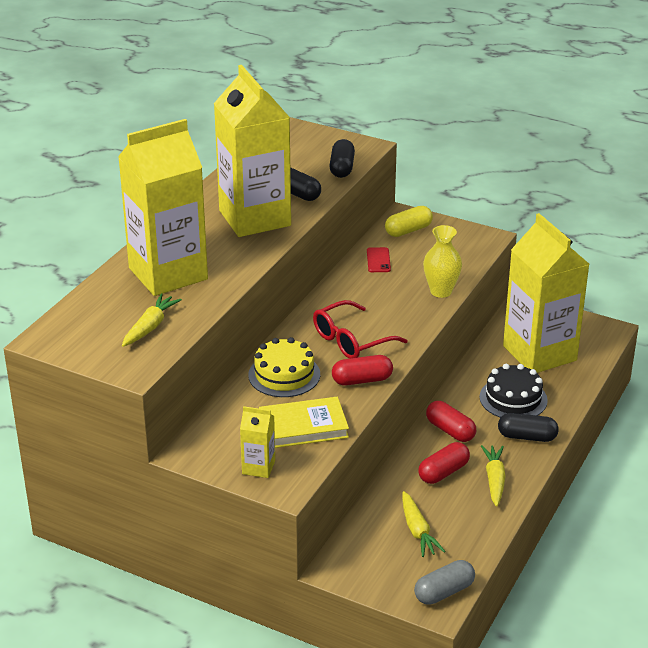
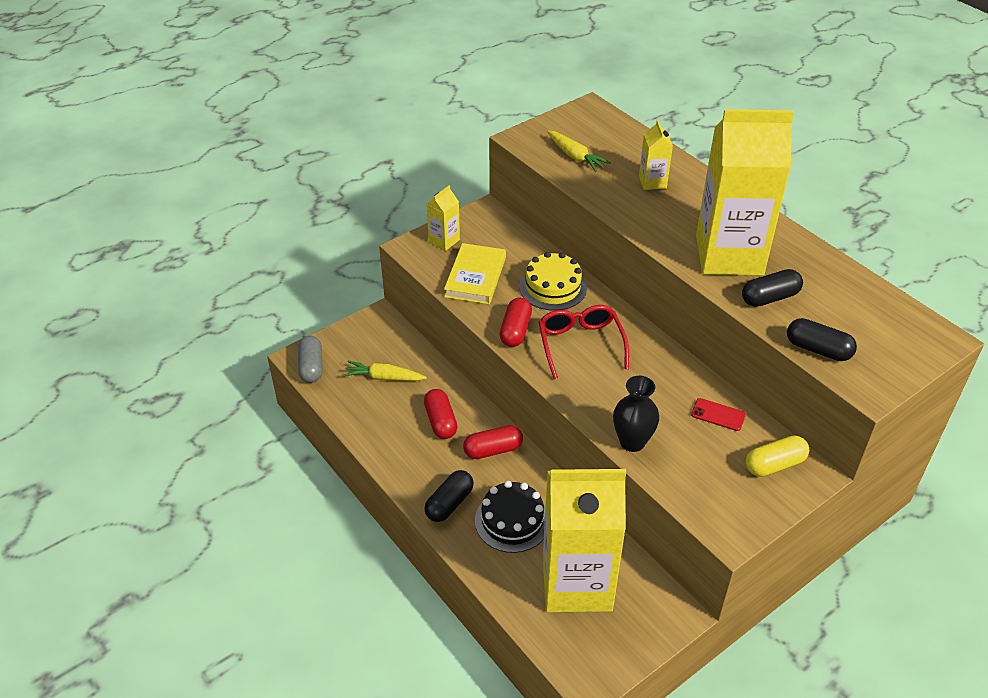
camera: 115 degrees right, 10 degrees up
(168, 274) = (652, 182): yellow carton -> yellow carton, size x0.42
(408, 230) = (774, 465): yellow capsule -> yellow capsule turned 75 degrees clockwise
(441, 291) = (632, 442): yellow vase -> black vase
(494, 480) = (408, 452): yellow carrot -> none

